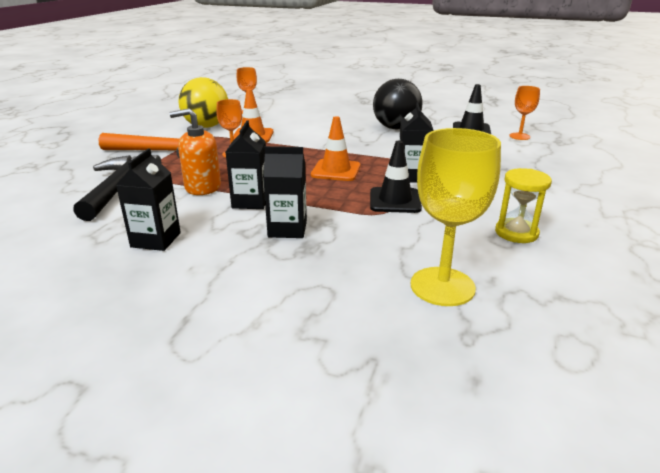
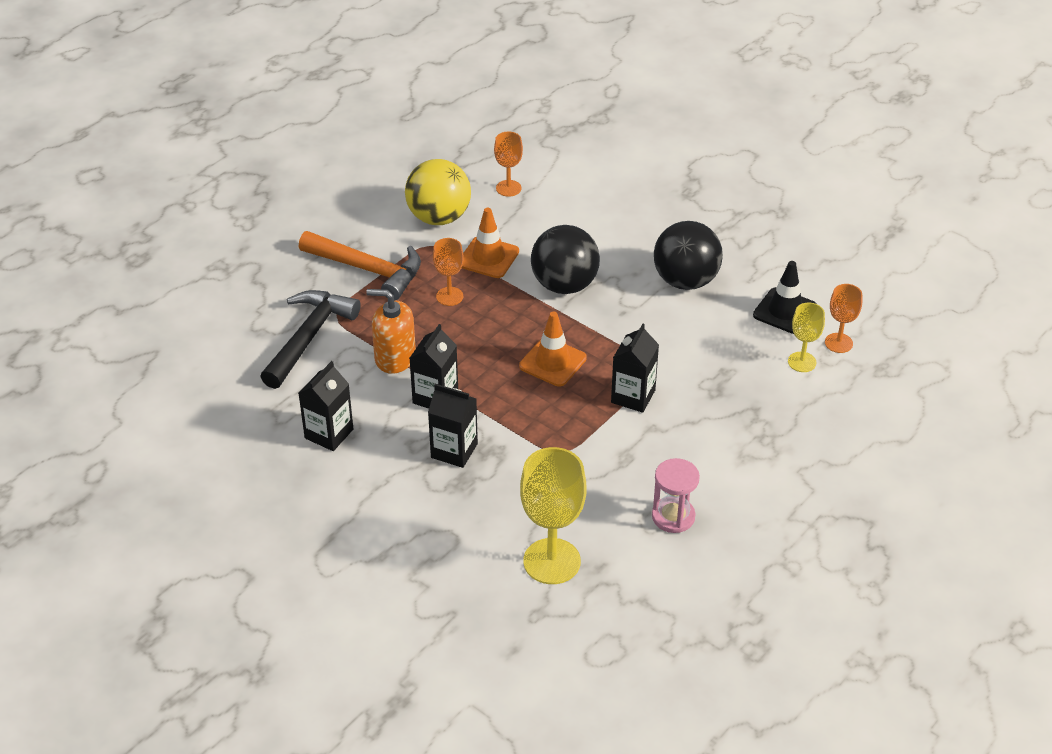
camera: 20 degrees right, 15 degrees up
(316, 139) = (564, 285): none -> black ball
(395, 200) = (585, 434): black traffic cone -> none
(508, 146) = (802, 362): none -> yellow goblet
(516, 233) = (673, 516): yellow hourglass -> pink hourglass

